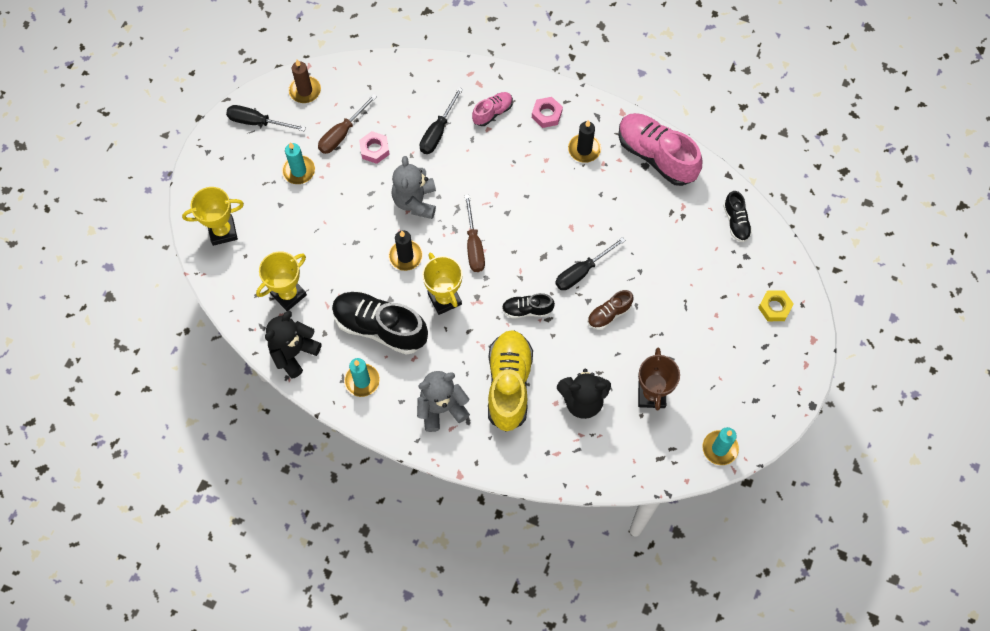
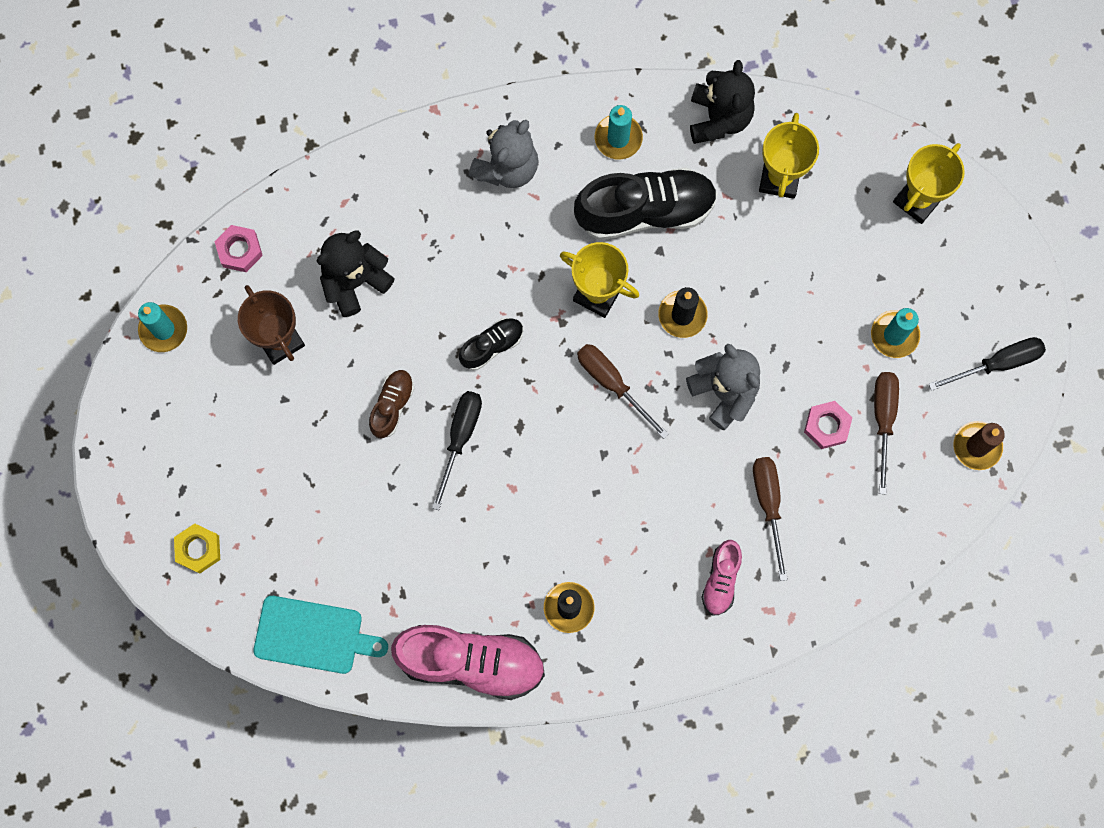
camera: 145 degrees right, 10 degrees up
(438, 132) = (768, 504): black screwdriver -> brown screwdriver
(509, 384) = (450, 243): yellow shoe -> none
(546, 114) = (650, 625): pink nut -> pink nut (239, 250)
(736, 222) = (313, 635): black shoe -> turquoise cutting board

